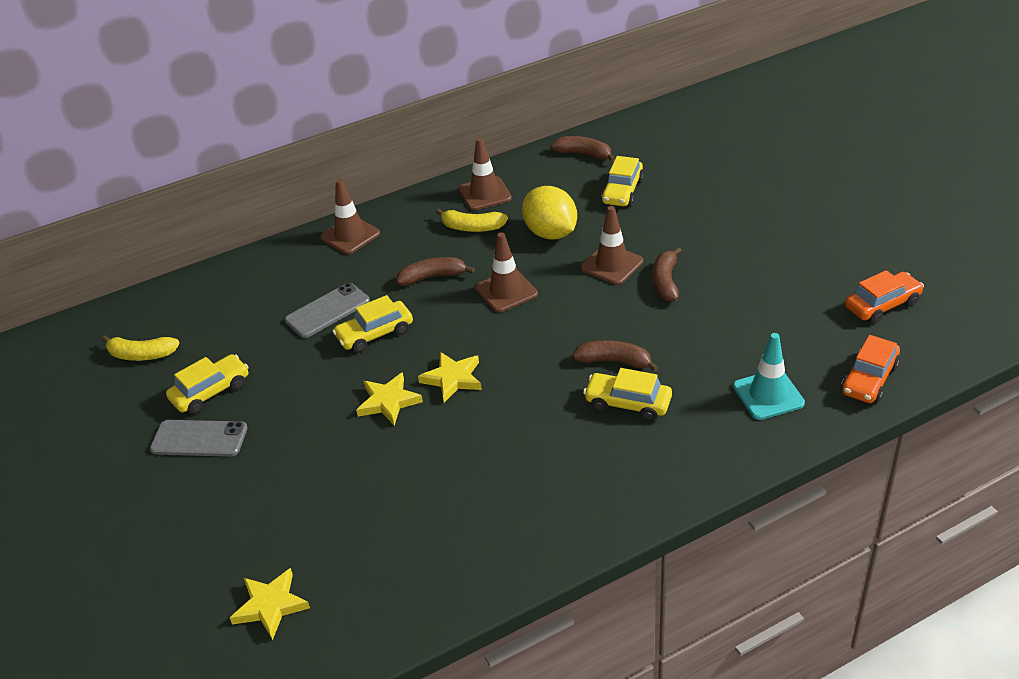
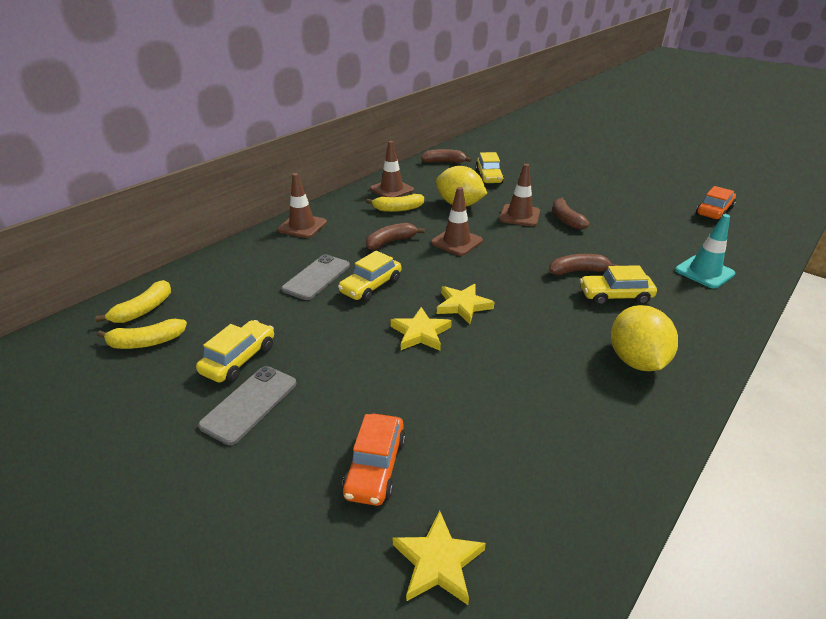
camera: 25 degrees left, 5 degrees down
(152, 317) = (143, 310): none -> yellow banana
(199, 439) = (250, 404): grey phone -> grey phone turned 45 degrees counterclockwise
(580, 483) = (636, 360): none -> yellow lemon
(869, 379) = (755, 251): orange car -> orange car (375, 467)

